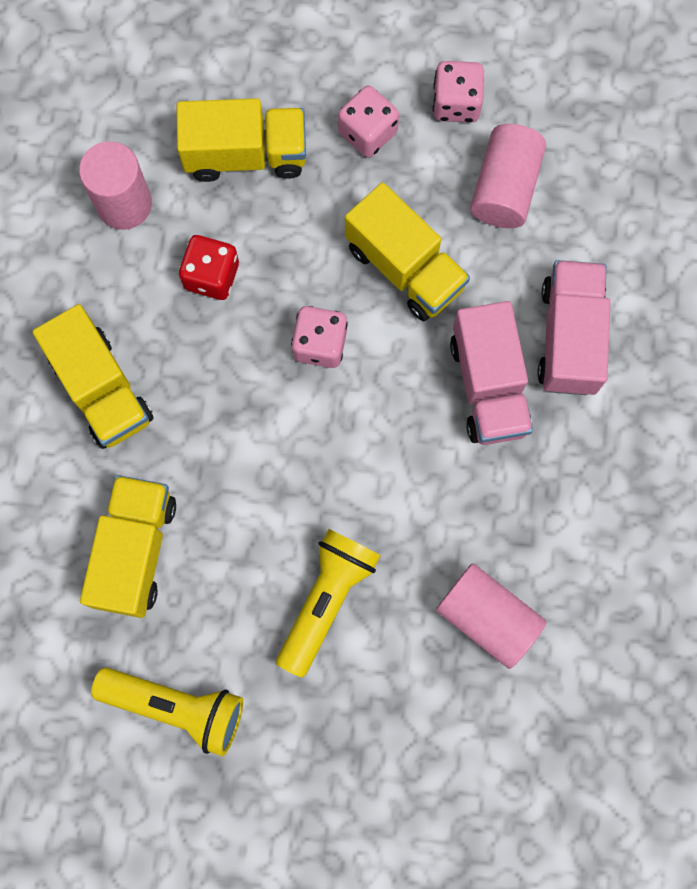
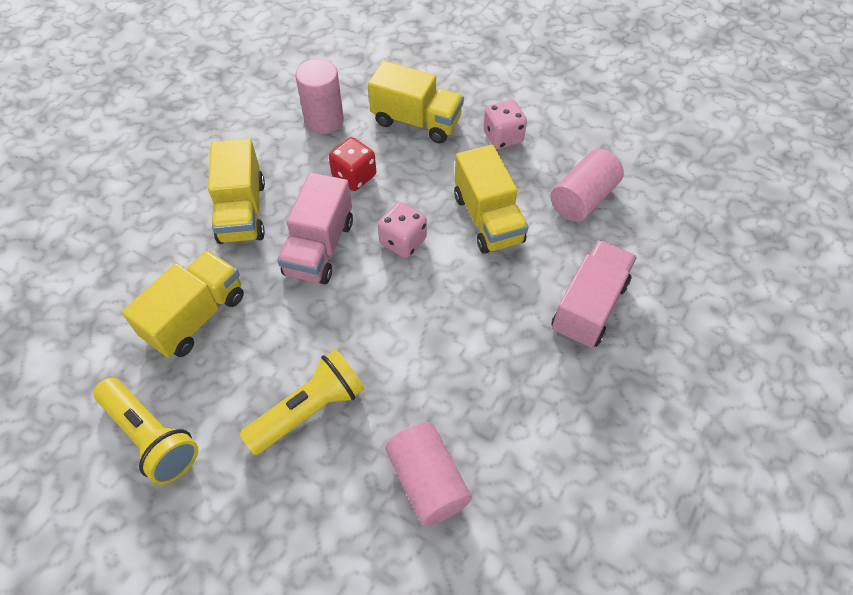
camera: 25 degrees right, 20 degrees down
(456, 103) = (571, 142): pink dice -> none
(488, 385) = (512, 314): pink truck -> pink truck (319, 248)

